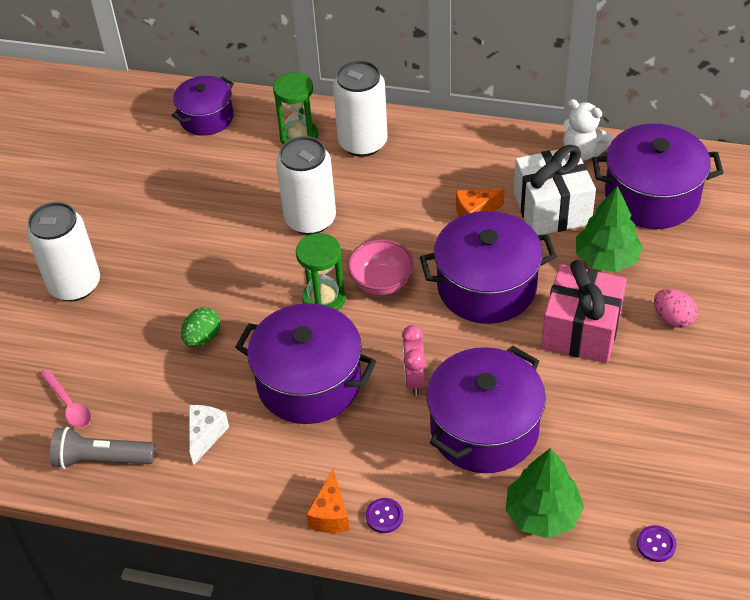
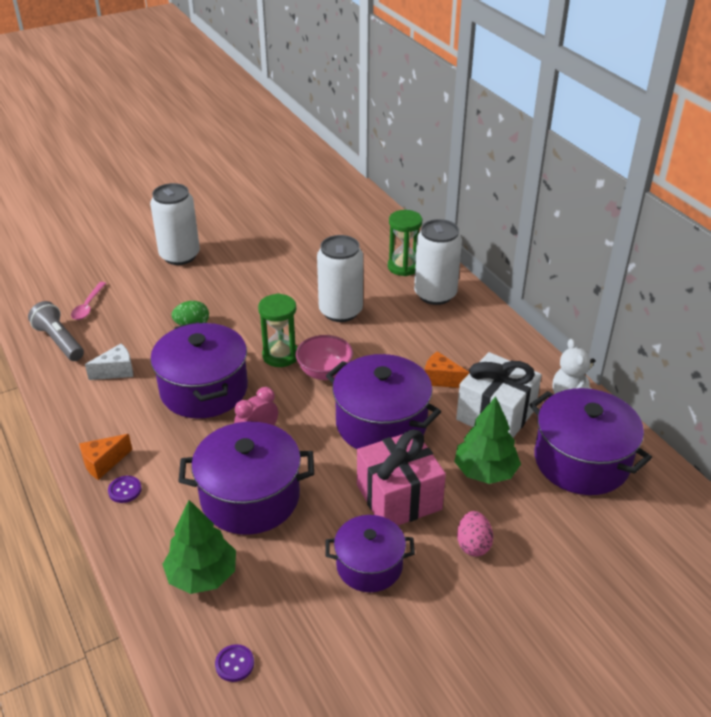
camera: 45 degrees right, 10 degrees down
(206, 118) = (369, 225): purple pot -> purple pot (369, 565)

